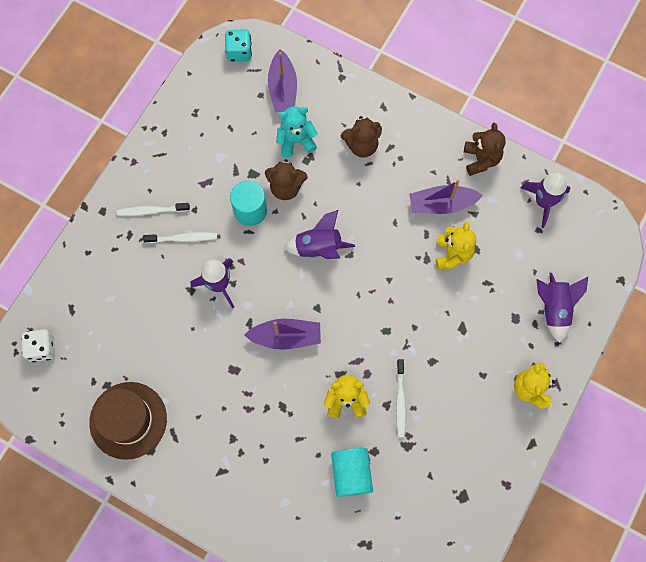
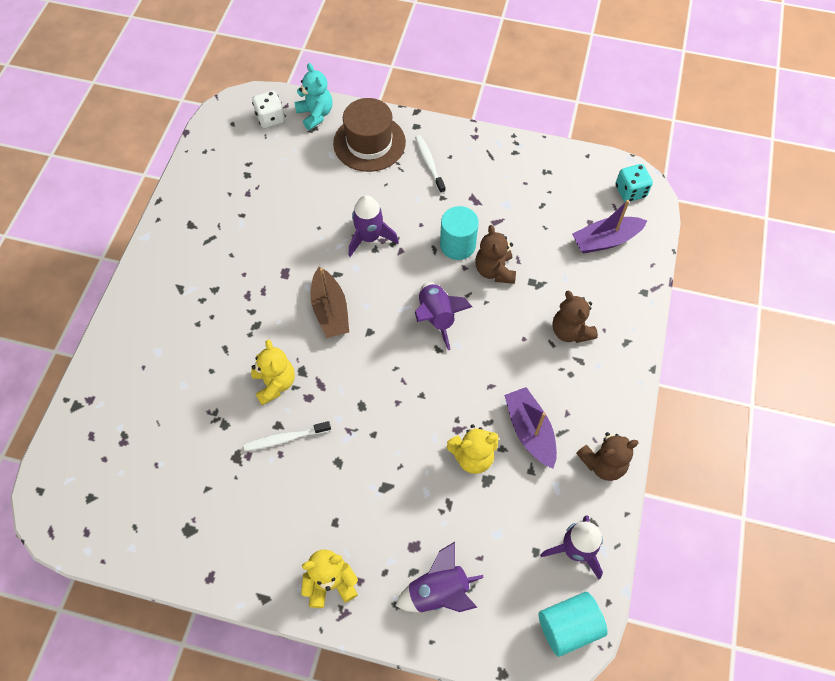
camera: 75 degrees right, 10 degrees down
(128, 420) = (216, 200): brown hat -> brown hat (369, 143)
(183, 238) = (409, 196): white toothbrush -> none
(286, 337) = (330, 310): purple boat -> brown boat
(296, 141) = (551, 267): turquoise teddy bear -> turquoise teddy bear (315, 114)
(351, 473) = (196, 407): turquoise cylinder -> turquoise cylinder (568, 626)

